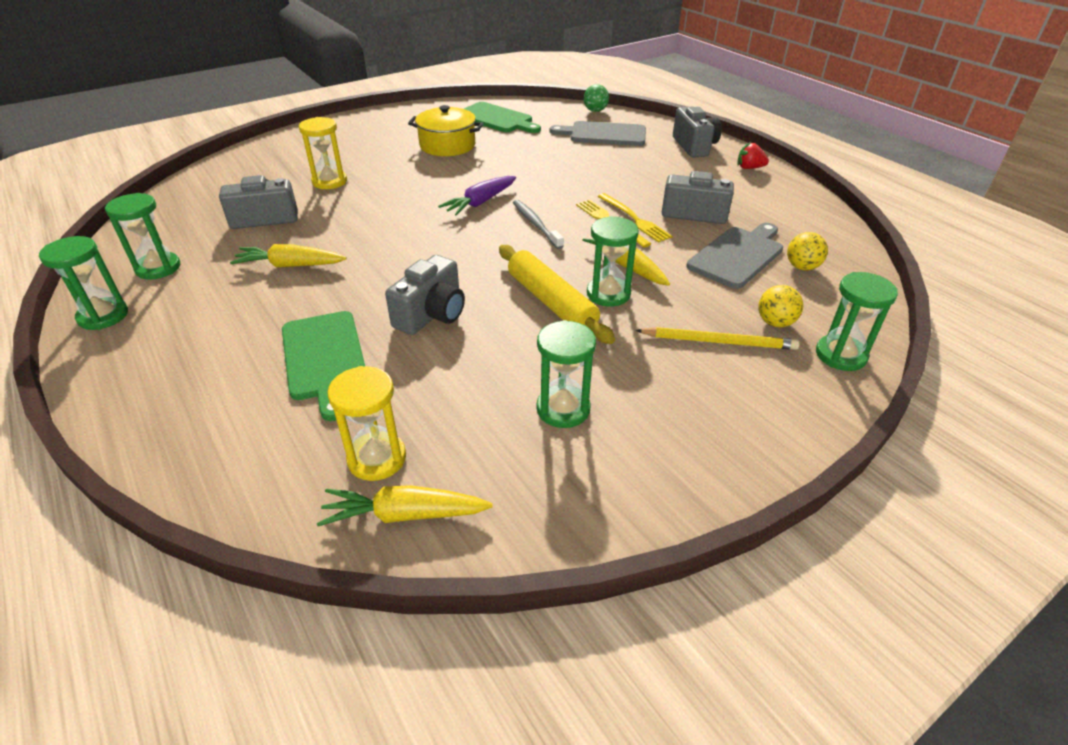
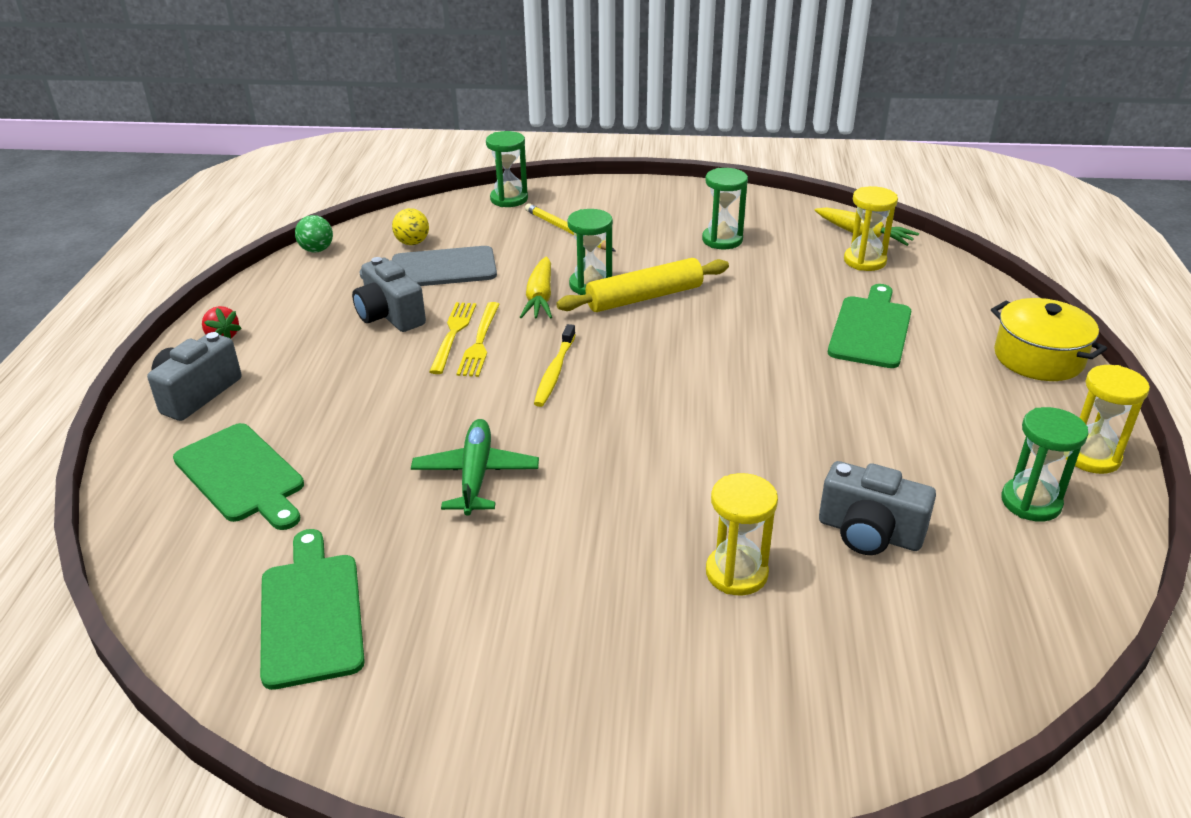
camera: 140 degrees left, 5 degrees down
(103, 316) = (1091, 456): green hourglass -> yellow hourglass
(290, 265) = (864, 436): yellow carrot -> none
(432, 314) = (754, 327): grey camera -> none
(447, 145) = (482, 574): yellow pot -> yellow pot (1038, 358)
(480, 203) = (575, 429): purple carrot -> none
(501, 169) = (475, 475): none -> green plane
(535, 224) = (554, 372): grey toothbrush -> yellow toothbrush
(551, 302) = (644, 297): yellow rolling pin -> yellow rolling pin turned 60 degrees clockwise
(595, 111) = (142, 543): green ball -> green ball (317, 250)
(604, 134) = (241, 475): grey cutting board -> green cutting board
(775, 323) = (510, 225): yellow ball -> none

